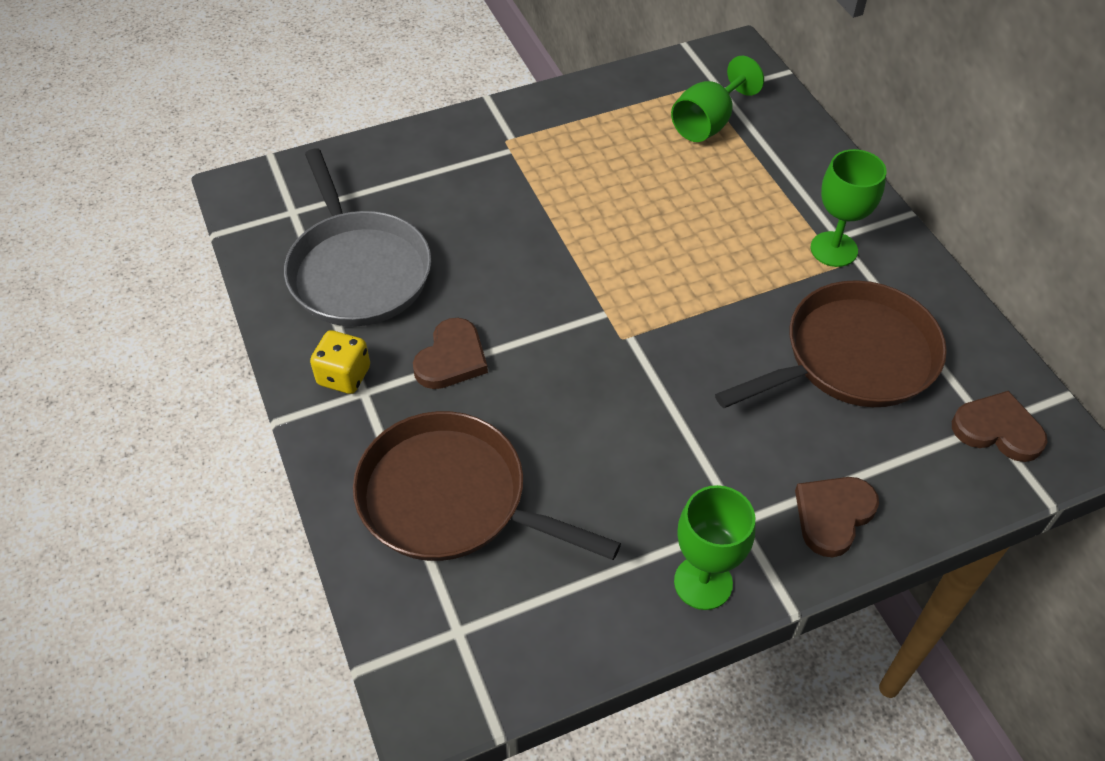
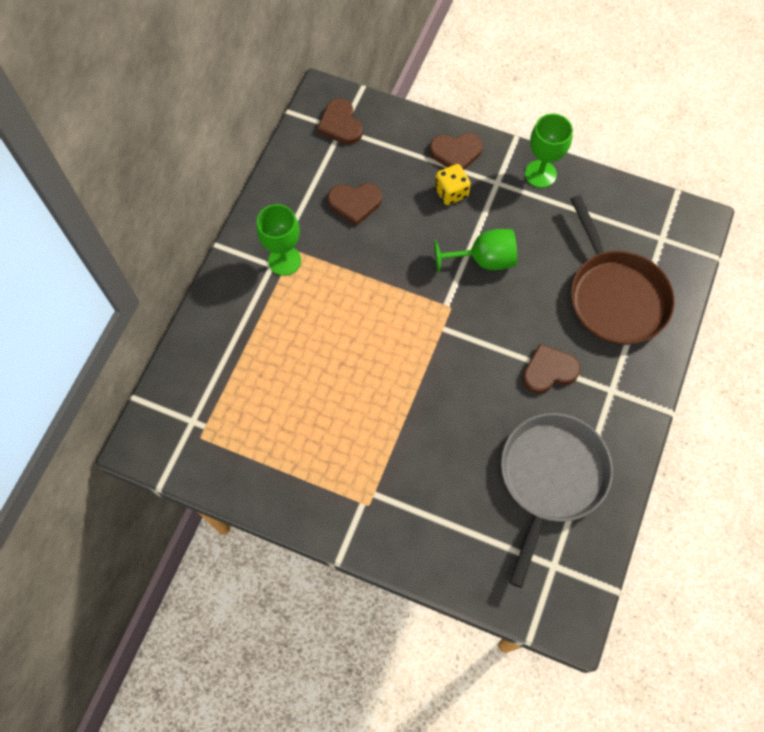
camera: 135 degrees left, 15 degrees up
(344, 376) = (614, 409): yellow dice -> yellow dice (451, 192)
(708, 123) = (235, 402): green goblet -> green goblet (484, 260)
(853, 357) = (355, 203): brown pan -> brown heart

